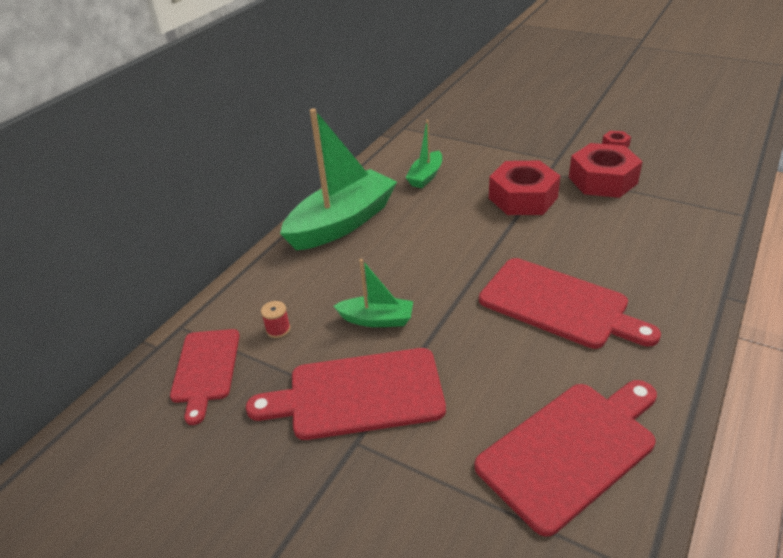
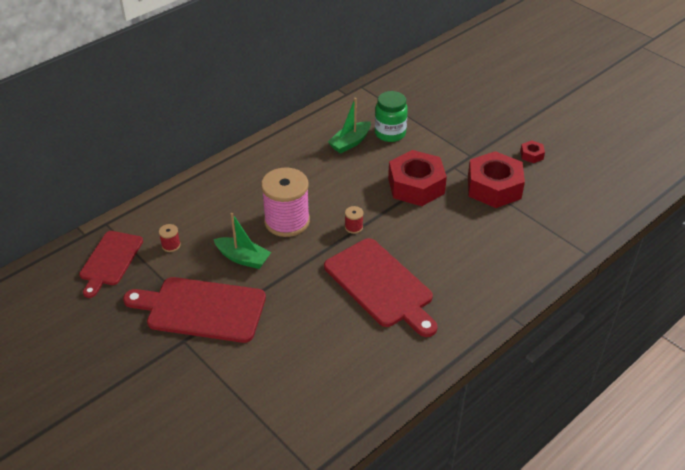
camera: 15 degrees right, 5 degrees up
(342, 223) = (260, 169): green boat -> none
(405, 266) = (287, 221): none -> pink spool
(461, 159) = (390, 133): none -> green jar
(485, 253) = (353, 227): none -> red spool
(571, 449) = (318, 388): red cutting board -> none

